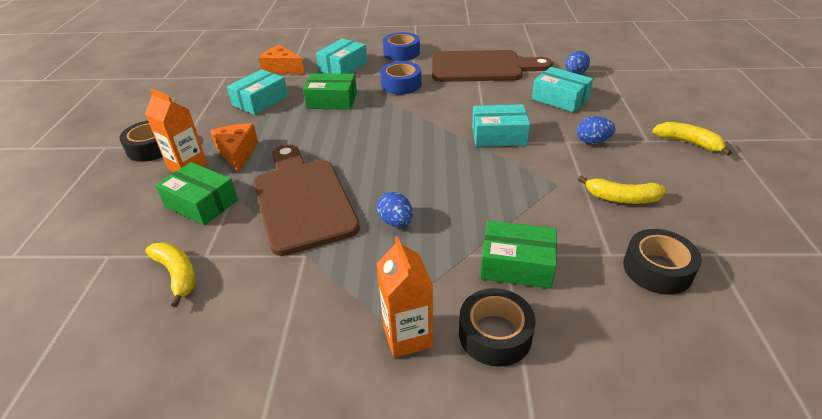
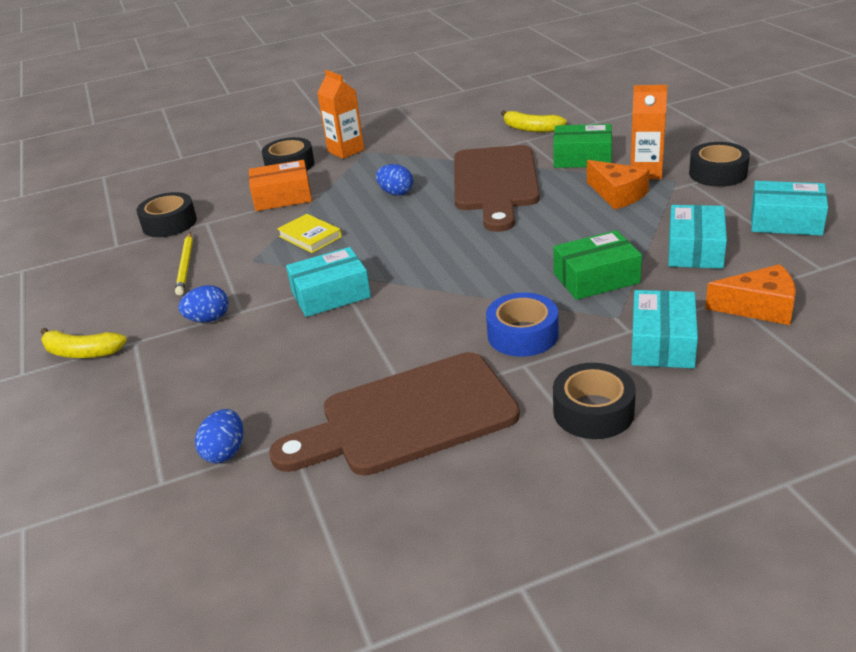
camera: 160 degrees right, 5 degrees down
(302, 200) = (495, 183): brown cutting board -> brown cutting board turned 45 degrees clockwise
(401, 53) = (593, 411): blue tape -> black tape
(500, 194) = (310, 237): none -> yellow book
(516, 265) = (282, 197): green box -> orange box
(560, 98) = (252, 380): turquoise box -> turquoise box (786, 221)
(621, 198) = (186, 265): yellow banana -> yellow pencil

